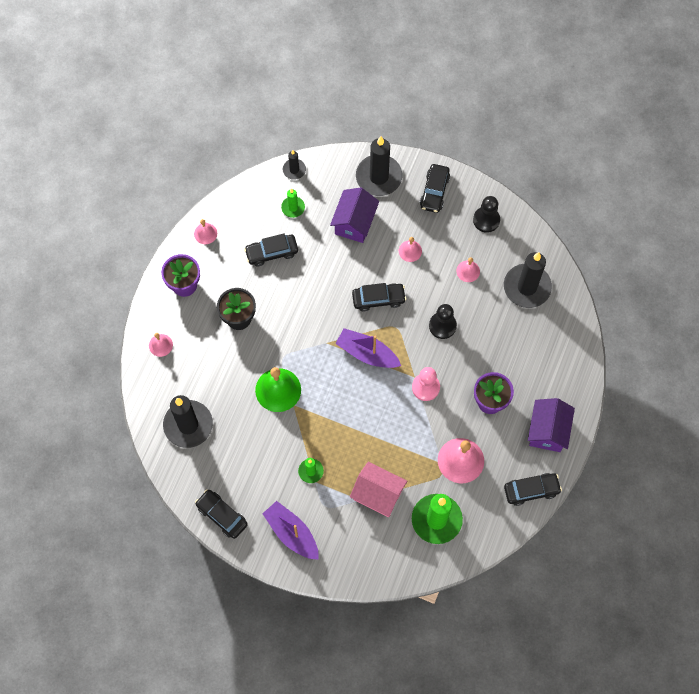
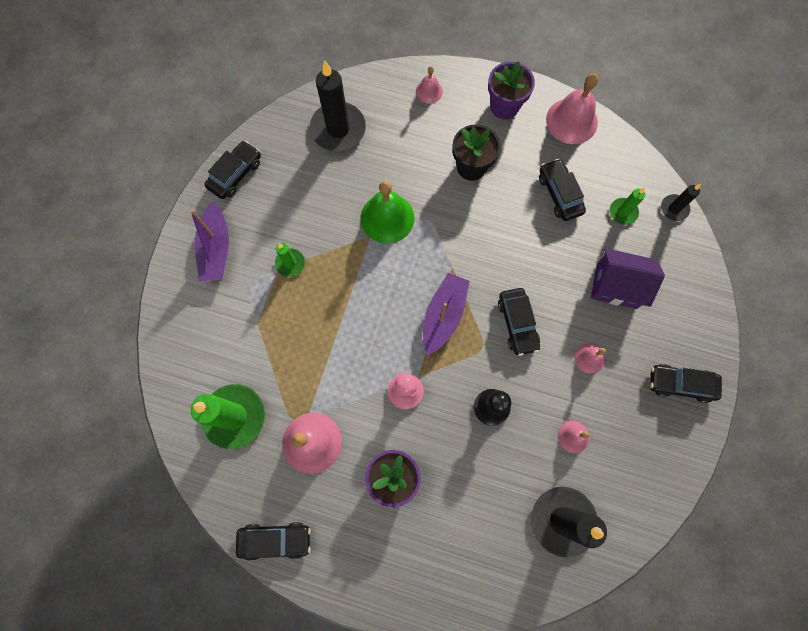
camera: 85 degrees right, 5 degrees up
(205, 233) = (571, 121): pink bell -> pink bell, size x1.88
(292, 533) = (216, 249): purple boat -> purple boat turned 135 degrees clockwise
(378, 494) = (264, 343): pink house -> none
(379, 177) = (686, 310): black candle -> none
(486, 220) = (652, 457): black pawn -> none
(531, 490) = (275, 540): black car -> black car turned 75 degrees counterclockwise
(547, 431) = (358, 559): purple house -> none

